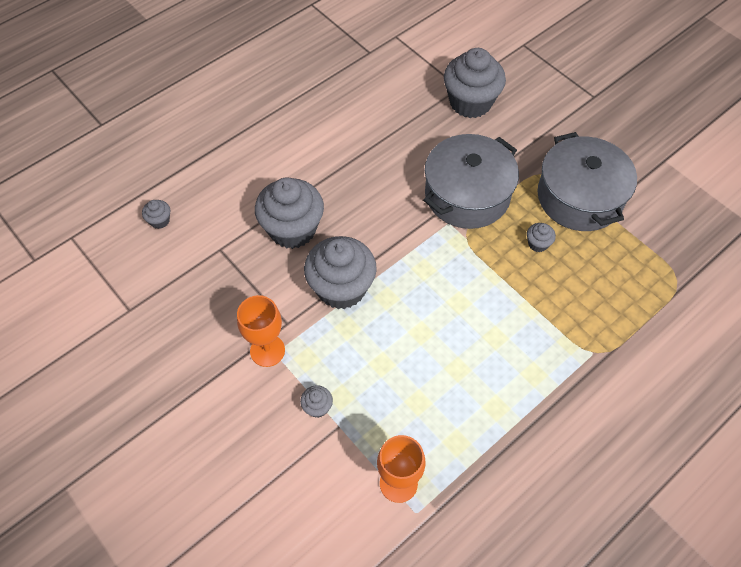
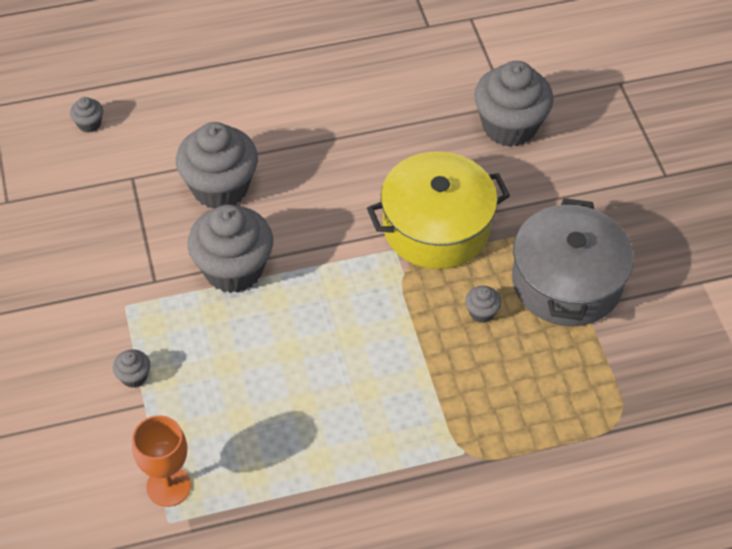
camera: 25 degrees right, 5 degrees down
(267, 350) = (118, 299): orange goblet -> none
(467, 195) = (436, 227): grey pot -> yellow pot

